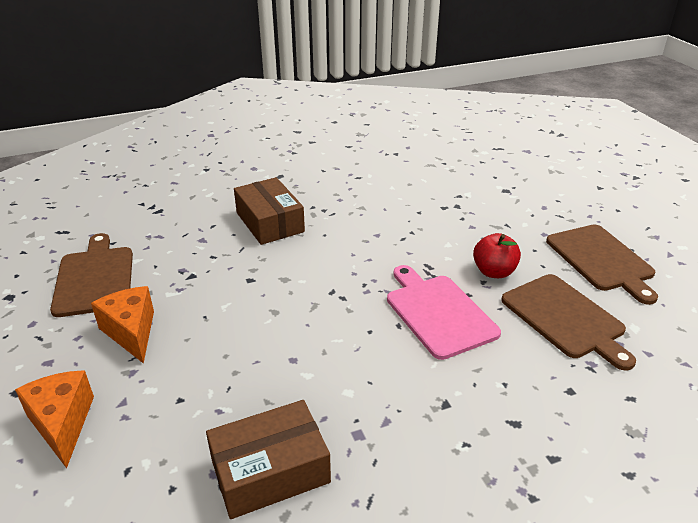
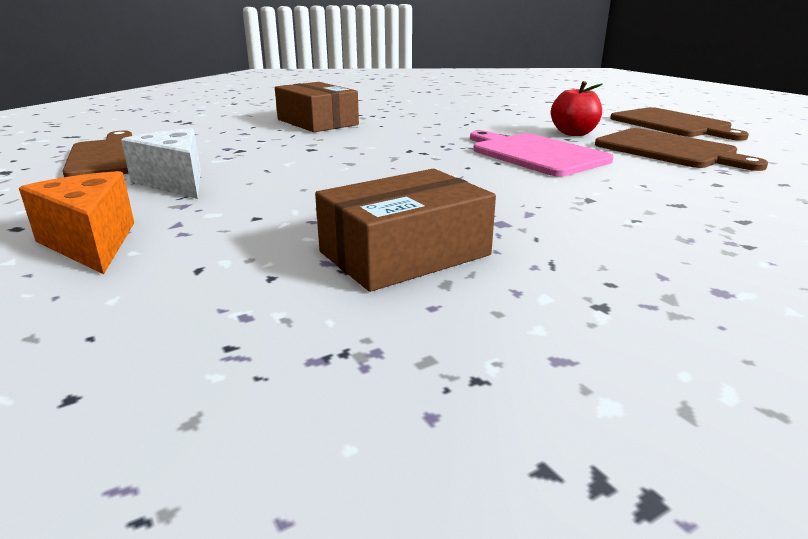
camera: 10 degrees left, 10 degrees down
(131, 332) = (175, 182): orange cheese -> white cheese

